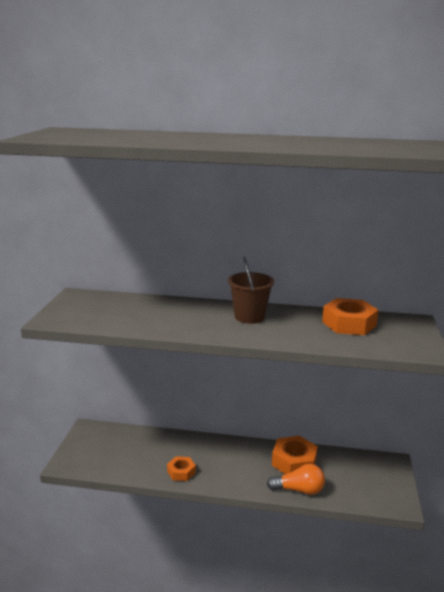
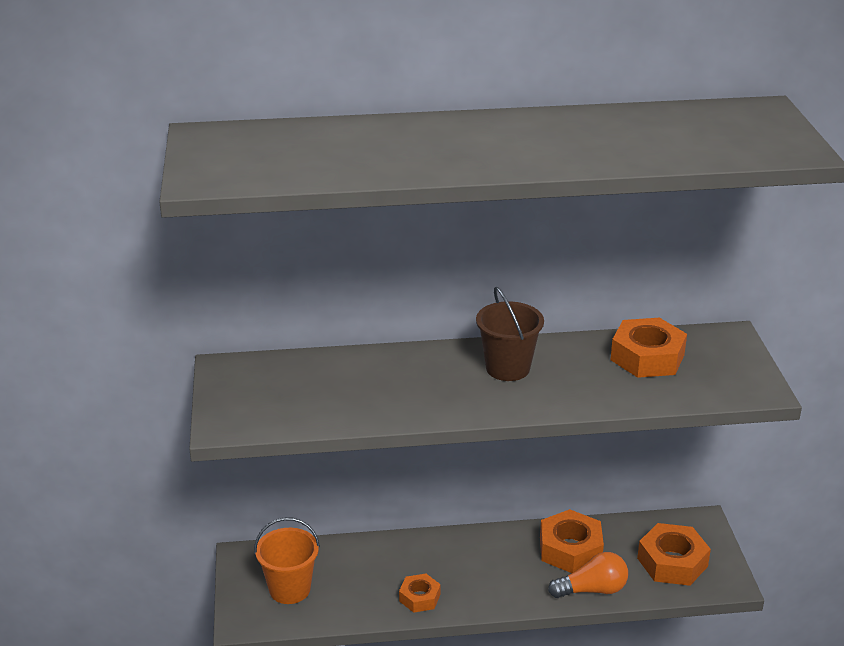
camera: 15 degrees left, 10 degrees up
(104, 451) = (289, 589): none -> orange bucket
(362, 483) = (672, 562): none -> orange nut

